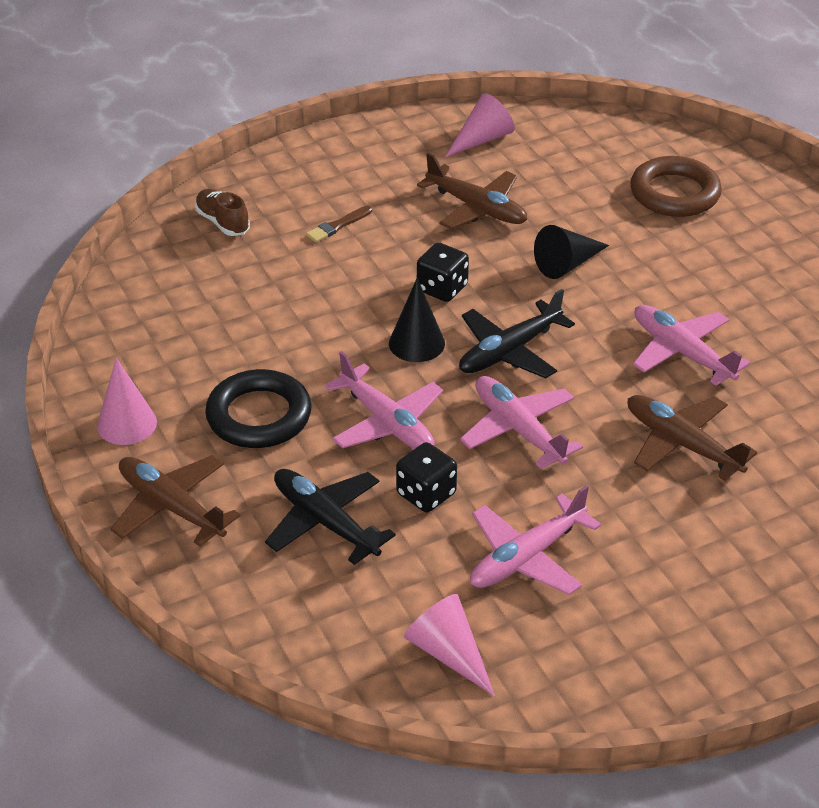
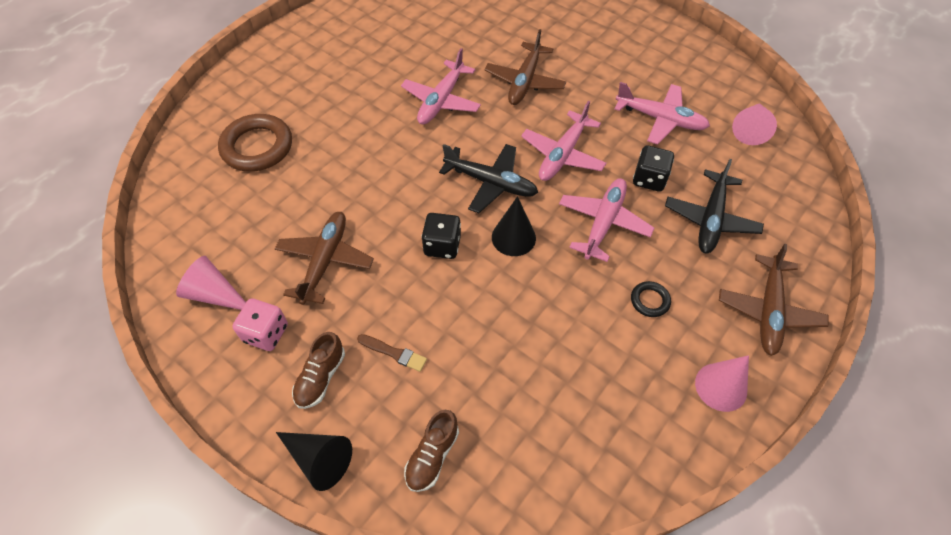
camera: 115 degrees left, 15 degrees up
(259, 416) = (649, 301): black ring -> black ring, size x0.47
(346, 180) = (321, 377): none -> brown shoe
(416, 160) = (266, 333): none -> pink dice
(567, 264) = (375, 182): black cone -> black cone (319, 459)

